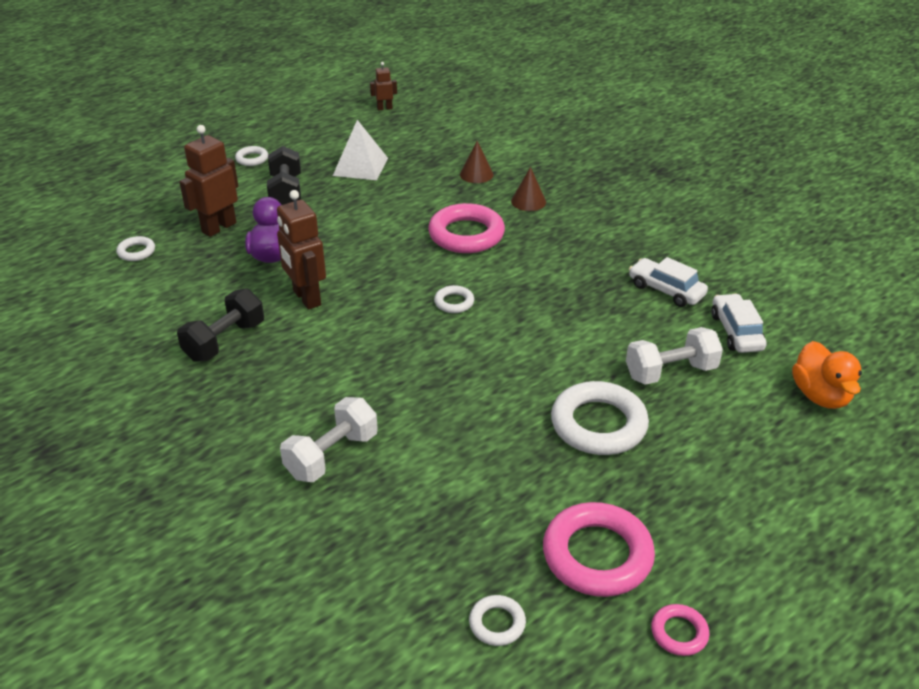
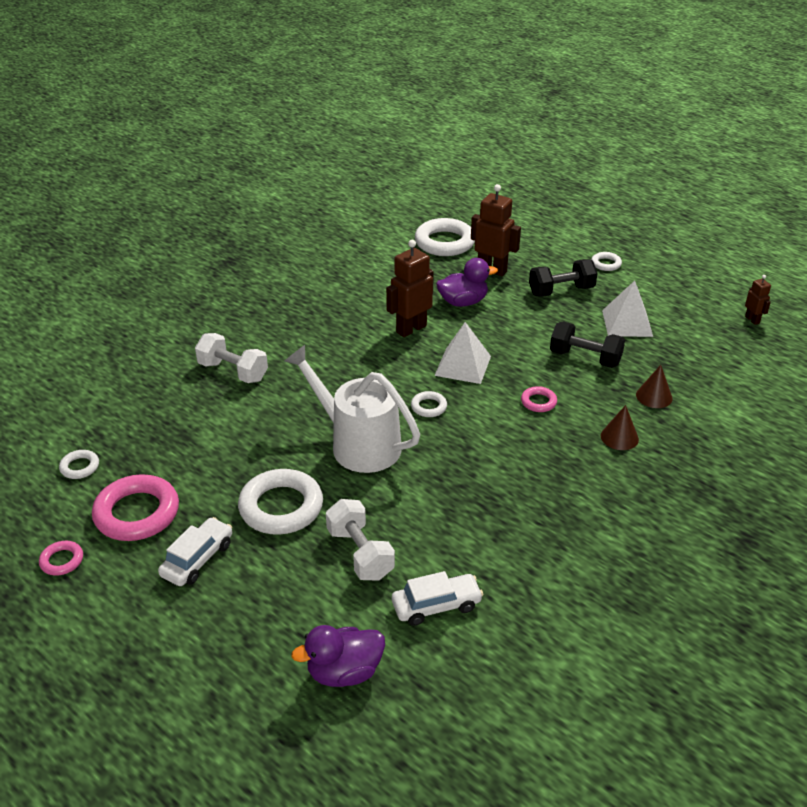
camera: 80 degrees right, 0 degrees up
(136, 252) = (444, 242): white ring -> white ring, size x2.08
(225, 341) = (348, 302): black dumbbell -> black dumbbell (585, 358)
(390, 271) = (463, 365): none -> white pyramid
(466, 235) = (538, 402): pink ring -> pink ring, size x0.48
(504, 358) = (358, 444): none -> white watering can
(666, 290) = (494, 549): white car -> white car (197, 559)
(820, 396) = (344, 672): orange duck -> purple duck

